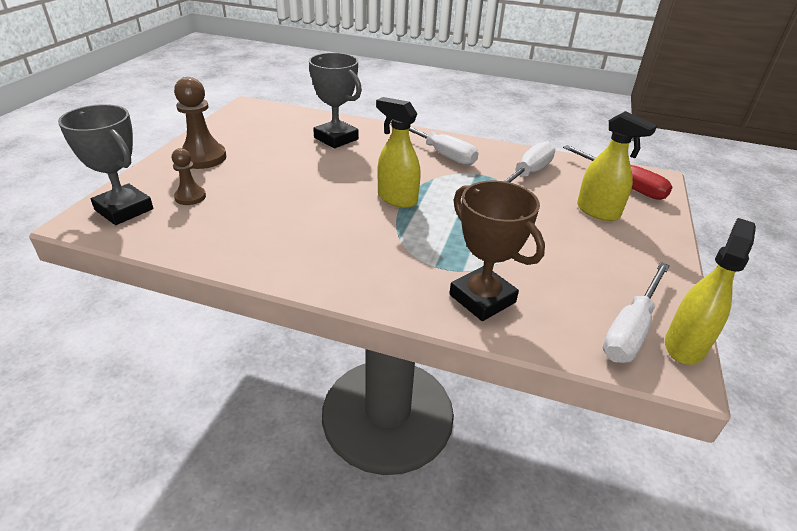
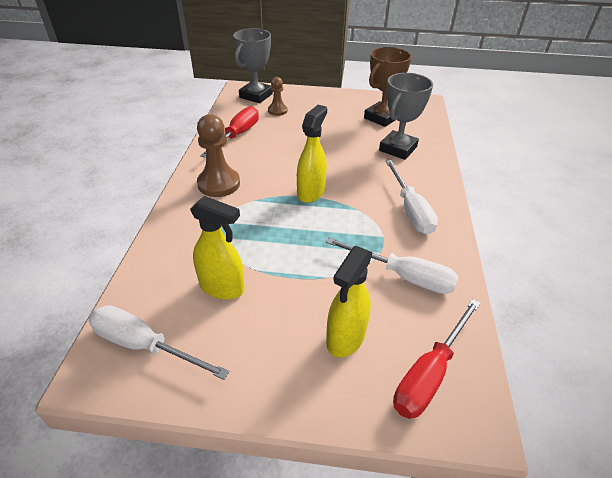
camera: 80 degrees right, 5 degrees up
(203, 158) = (329, 103): brown pawn -> brown pawn (219, 184)
(237, 237) = (237, 135): none -> red screwdriver
(440, 153) = (410, 210): white screwdriver -> white screwdriver turned 45 degrees counterclockwise
(482, 298) = (182, 248): brown trophy -> brown trophy (381, 118)
(684, 346) = (120, 387): yellow spray bottle -> yellow spray bottle (222, 287)

